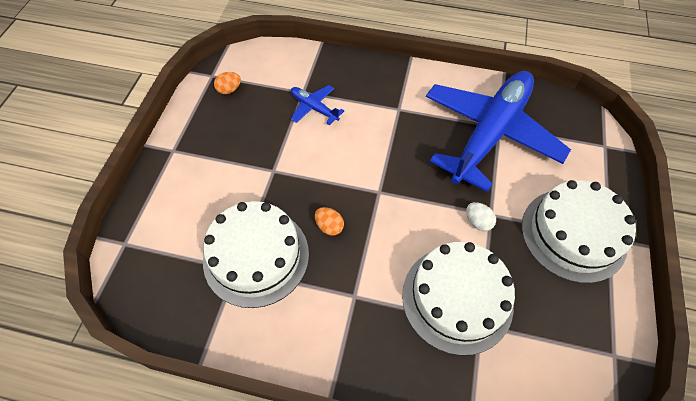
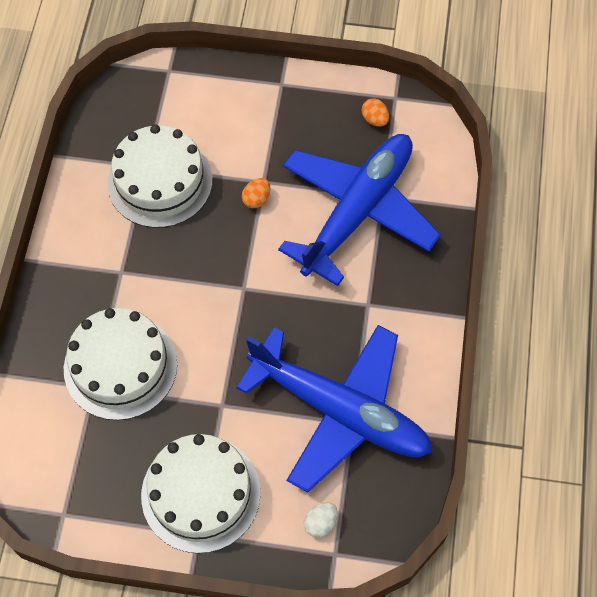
camera: 85 degrees right, 5 degrees up
(314, 108) = (358, 211): blue plane -> blue plane, size x2.47
(329, 226) = (197, 243): orange egg -> orange egg (256, 199)
(477, 222) = (211, 390): white egg -> white egg (320, 523)

